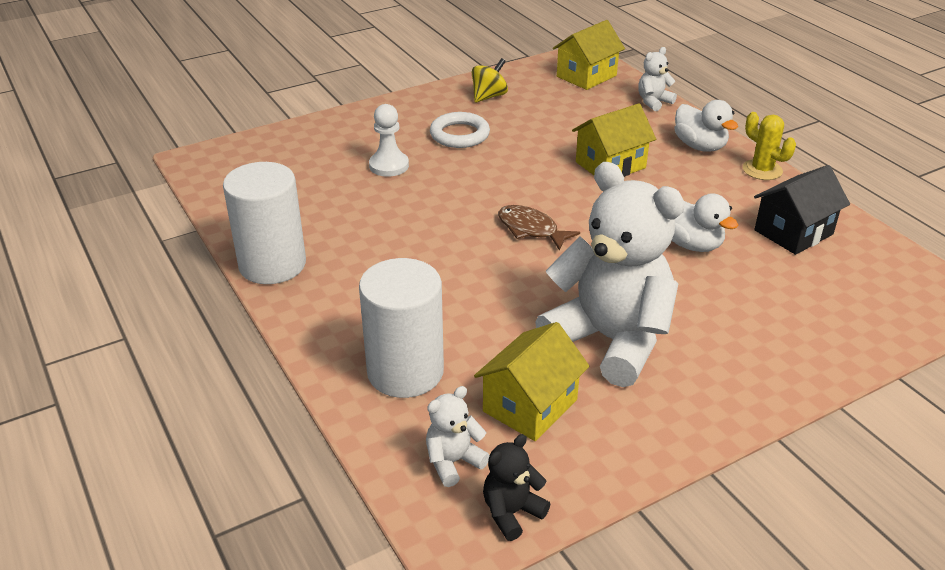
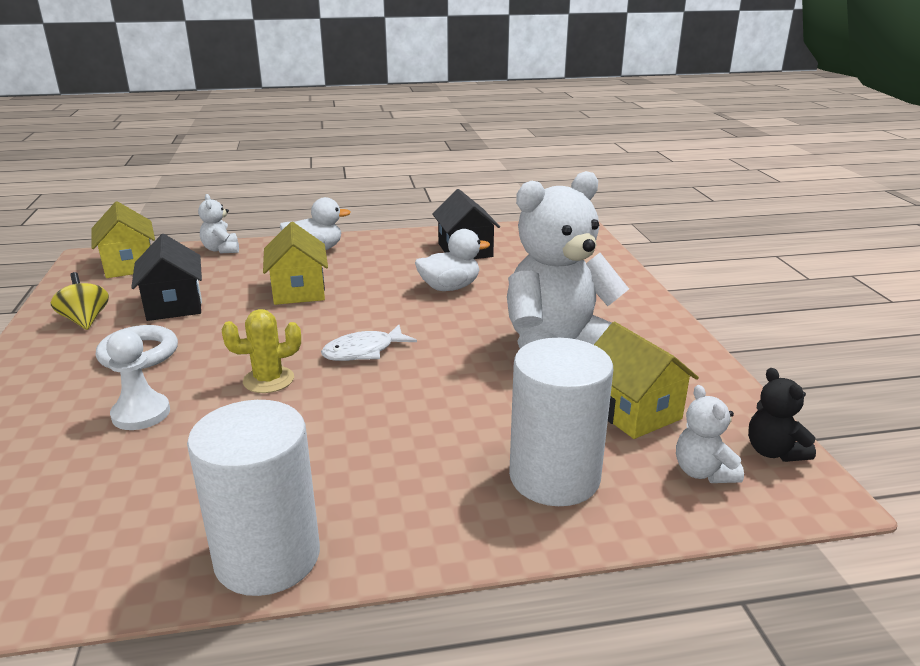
camera: 70 degrees left, 10 degrees down
(531, 229) = (363, 351): brown fish -> white fish
(538, 120) = (174, 305): none -> black house
(762, 170) = (375, 239): yellow cactus -> yellow cactus (268, 380)

